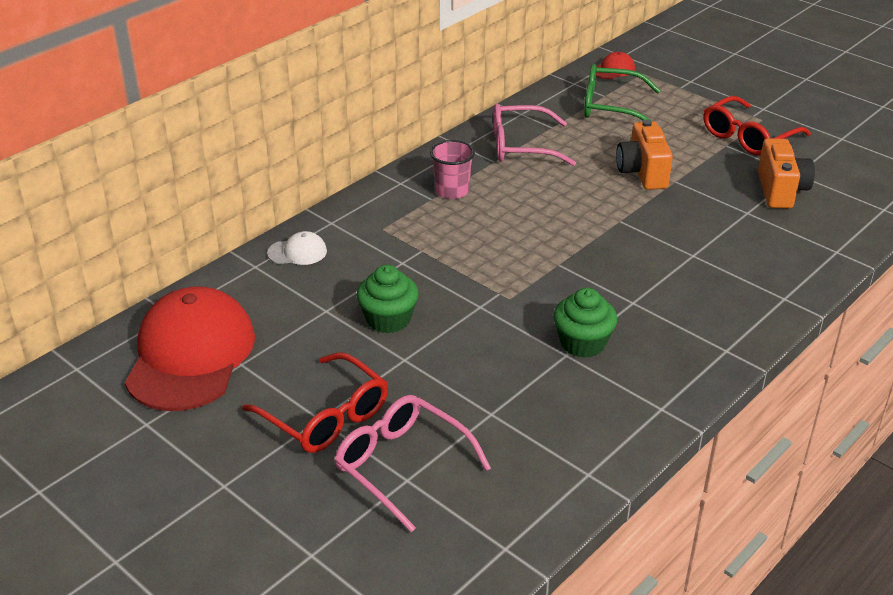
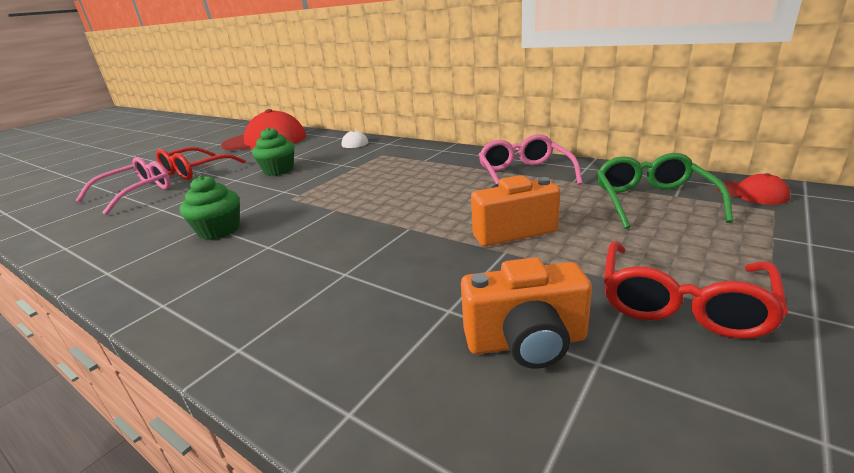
camera: 85 degrees right, 10 degrees down
(452, 191) = (437, 164): pink cup -> none
(748, 137) = (681, 303): red glasses -> red glasses turned 105 degrees counterclockwise

